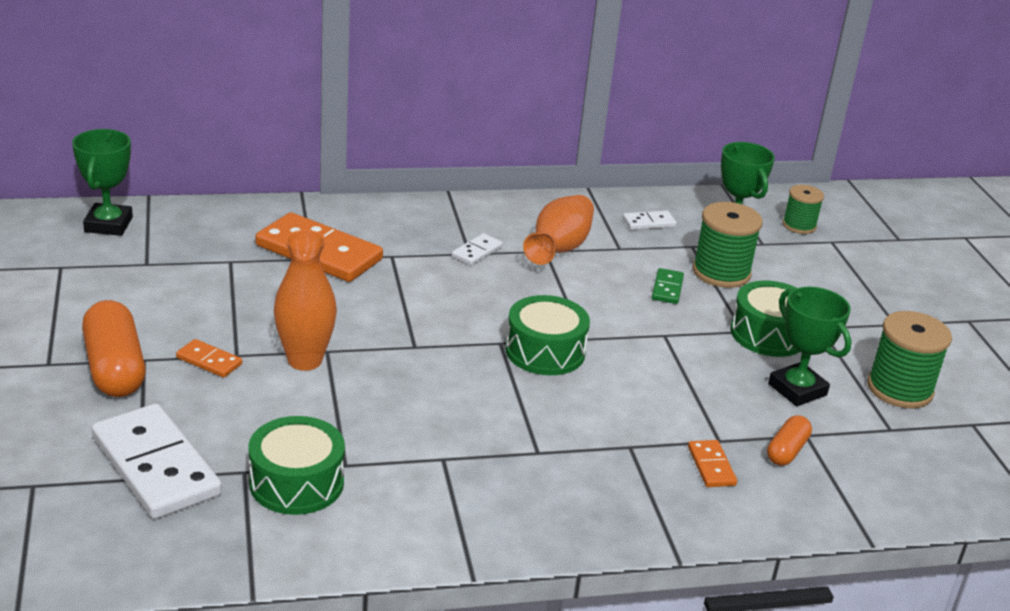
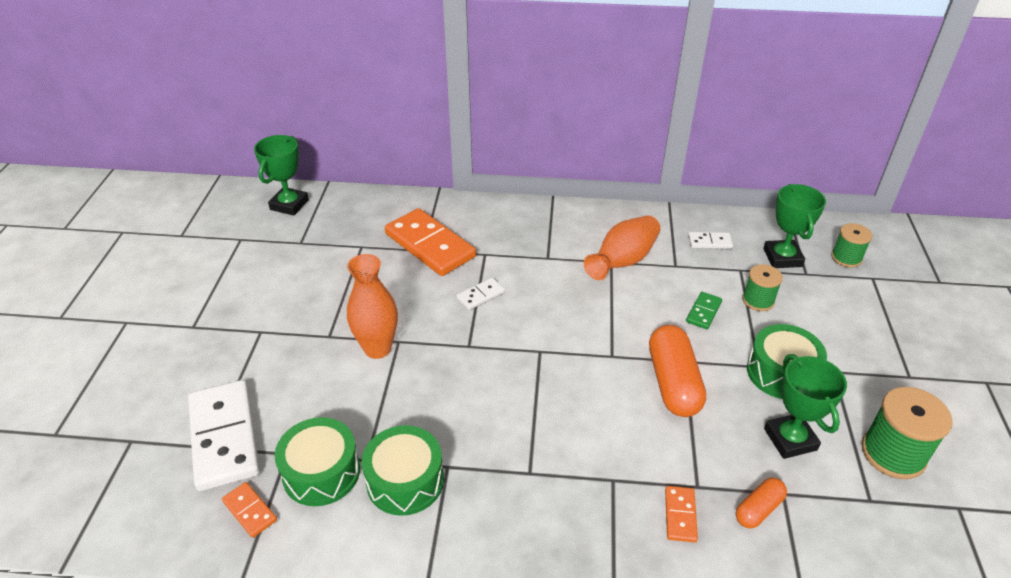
camera: 20 degrees right, 10 degrees up
(115, 368) = (236, 337): orange capsule -> orange capsule (673, 382)
(209, 361) = (306, 339): orange domino -> orange domino (249, 511)
(477, 252) = (554, 257): white domino -> white domino (480, 295)
(545, 351) = (574, 365): green drum -> green drum (405, 481)
(721, 272) = (758, 300): green spool -> green spool, size x0.62

